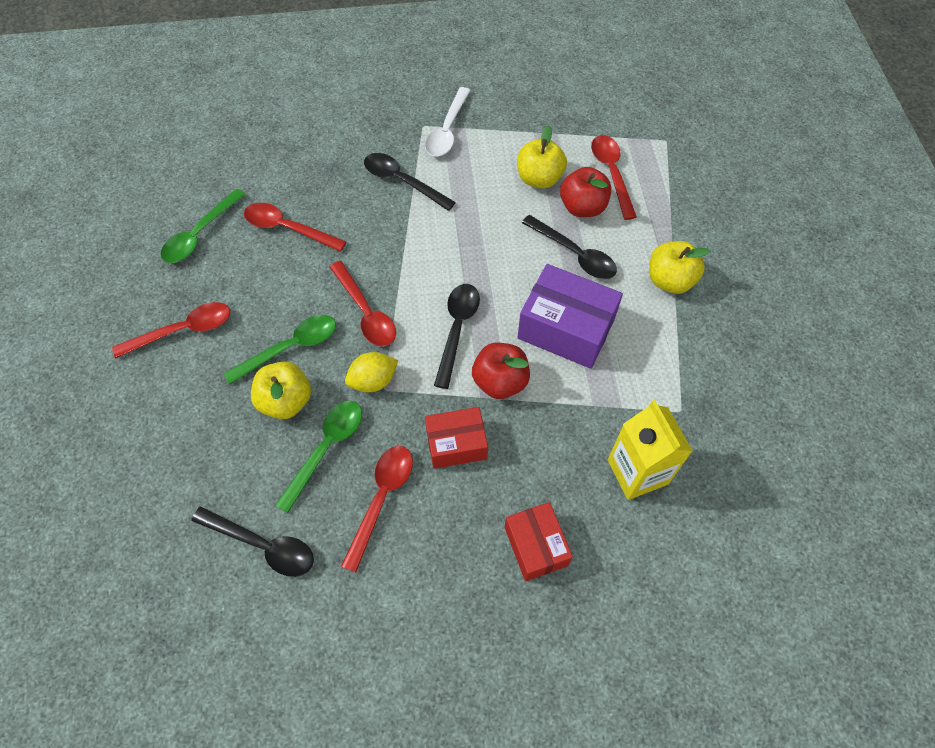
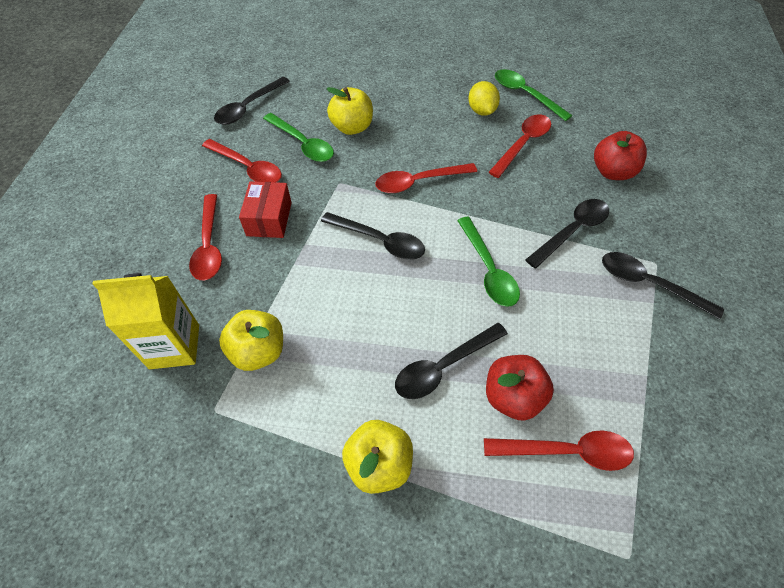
camera: 105 degrees right, 5 degrees down
(183, 331) = (433, 82): red spoon -> red spoon (209, 245)
(290, 348) = (398, 134): green spoon -> green spoon (488, 269)
(373, 381) = (349, 177): yellow lemon -> yellow lemon (481, 111)
(447, 130) = (649, 284): white spoon -> black spoon
(500, 381) = (313, 261): red apple -> red apple (612, 172)
(536, 546) = (158, 251): red box -> none
(539, 178) = (565, 361): yellow apple -> yellow apple (258, 351)
(566, 329) = (350, 330): purple box -> none

